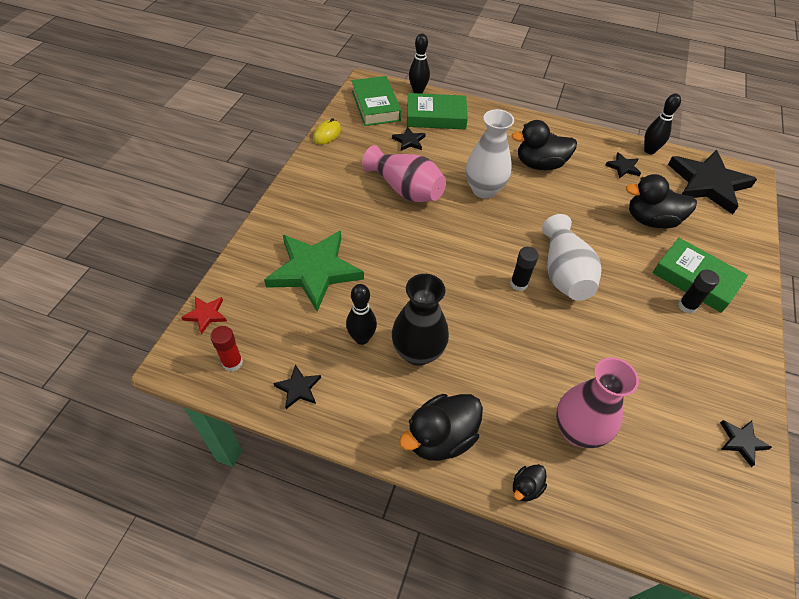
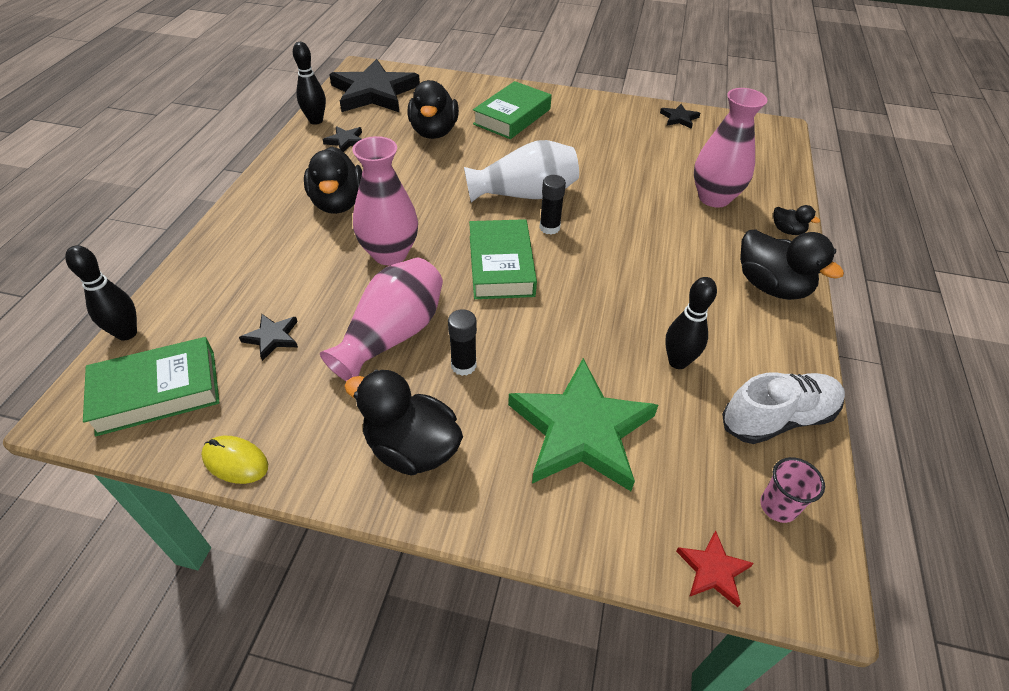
camera: 95 degrees left, 5 degrees down
(232, 363) = (778, 506): red glue stick -> pink cup
(298, 388) = (778, 418): black star -> white shoe
(319, 195) = (411, 448): none -> black duck
(418, 352) = (676, 308): black vase -> none
(436, 116) = (209, 307): green book -> green book (501, 265)
(484, 190) = (390, 254): white vase -> pink vase
(687, 306) = (547, 125): black glue stick -> black glue stick (463, 365)

